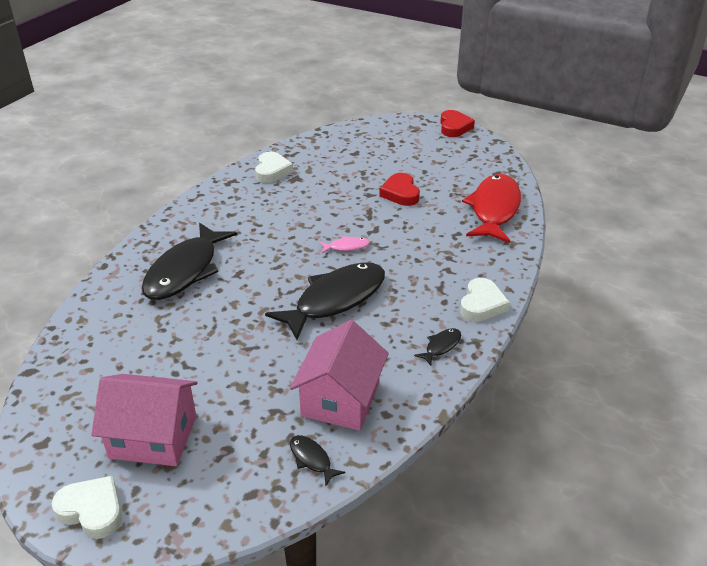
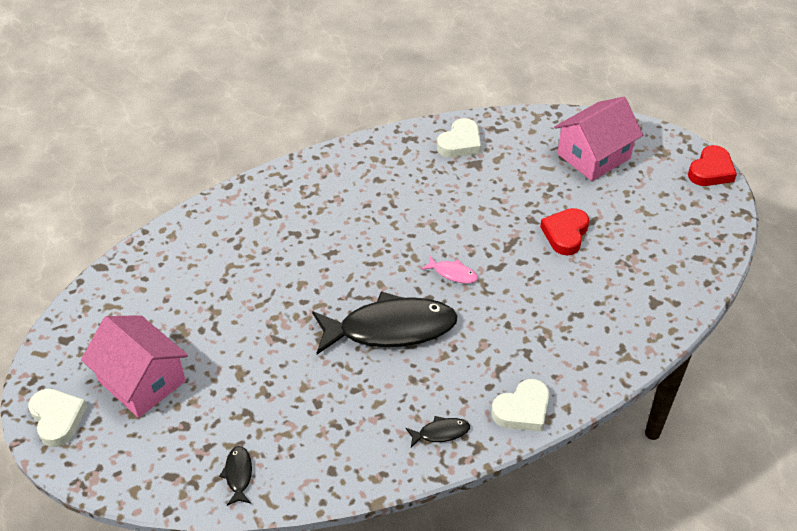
camera: 35 degrees right, 10 degrees up
(185, 270) = (289, 226): black fish -> none
(340, 399) = (307, 433): pink house -> pink house (593, 156)
(494, 209) = (647, 304): red fish -> none

